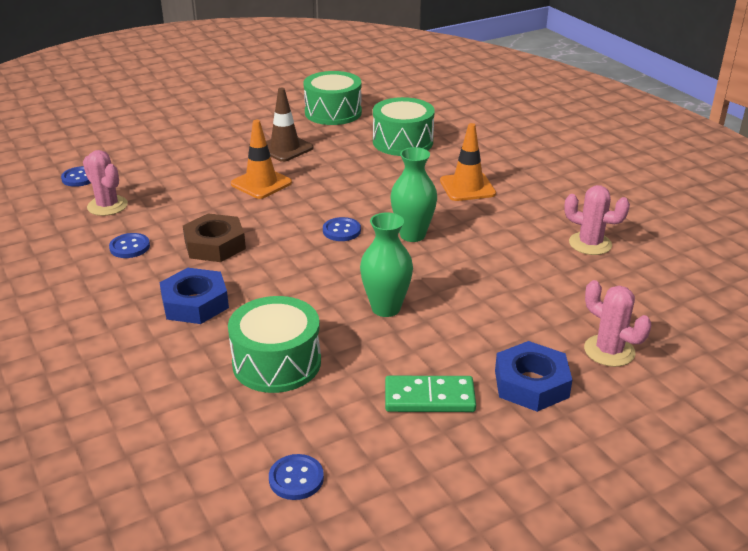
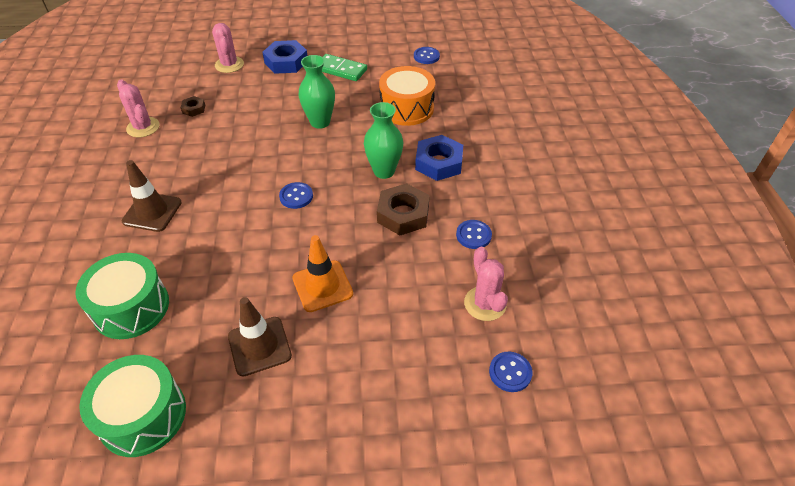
camera: 155 degrees left, 15 degrees up
(276, 363) = (406, 108): green drum -> orange drum
(412, 235) = (248, 174): green vase -> green vase (384, 171)
(467, 187) = (152, 212): orange traffic cone -> brown traffic cone
(565, 278) = (194, 109): none -> brown nut

